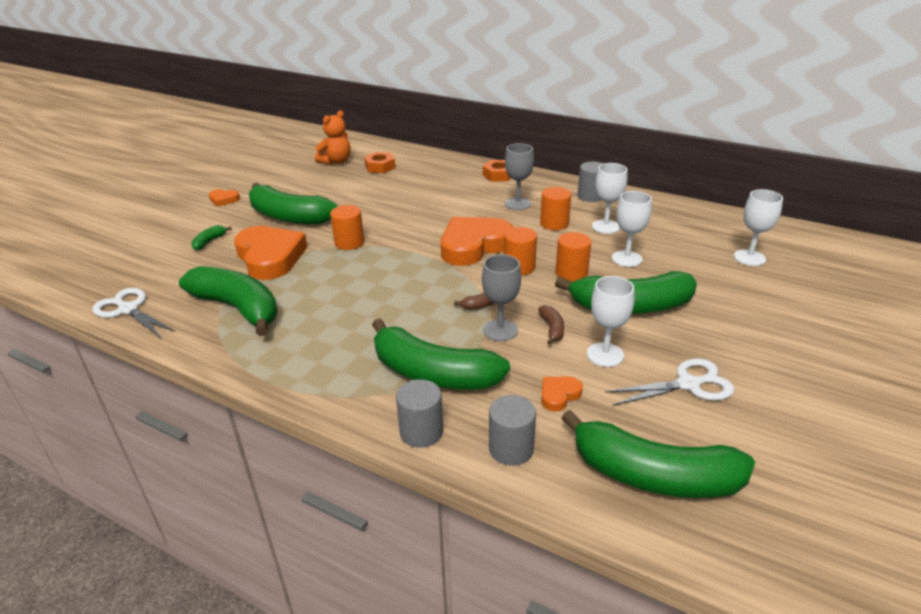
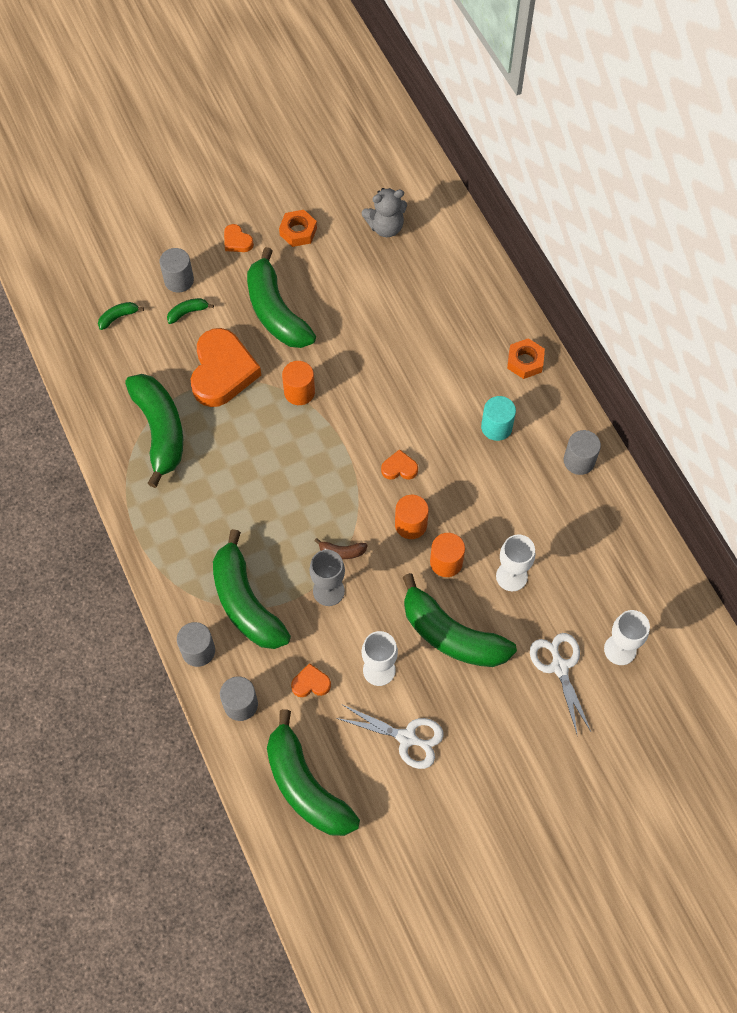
camera: 35 degrees right, 30 degrees up
(128, 310) = (83, 378): white scissors -> white scissors (559, 667)
(141, 266) = (118, 317): none -> green banana
(187, 230) = (179, 280): none -> grey cylinder
(336, 161) = (385, 227): orange teddy bear -> grey teddy bear
(380, 167) = (420, 267): orange nut -> orange nut (298, 231)
(474, 246) = (399, 468): orange heart -> orange heart, size x0.44
(517, 204) = (496, 427): grey goblet -> turquoise cylinder
(552, 329) = (367, 617): brown banana -> none
(554, 223) = (499, 482): orange cylinder -> none
(605, 226) = (541, 519): white goblet -> none

